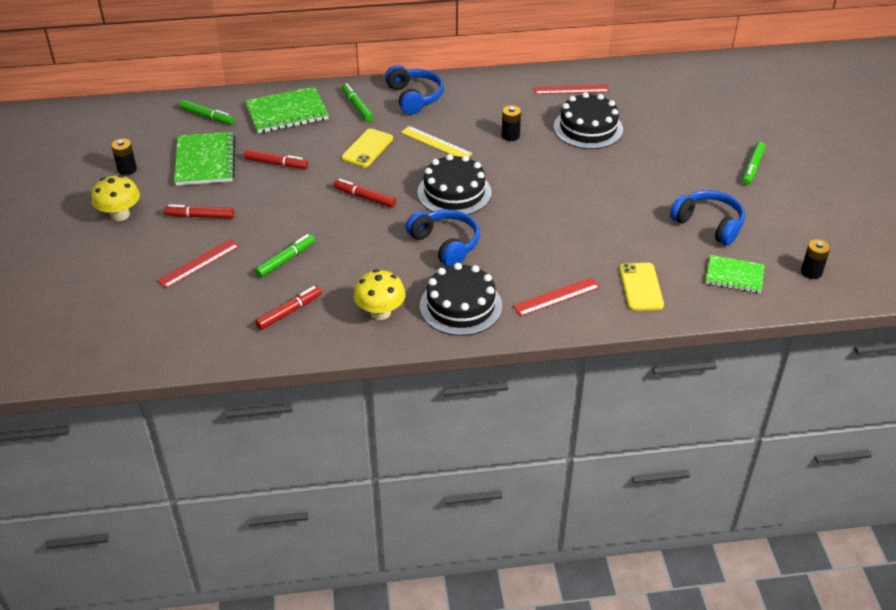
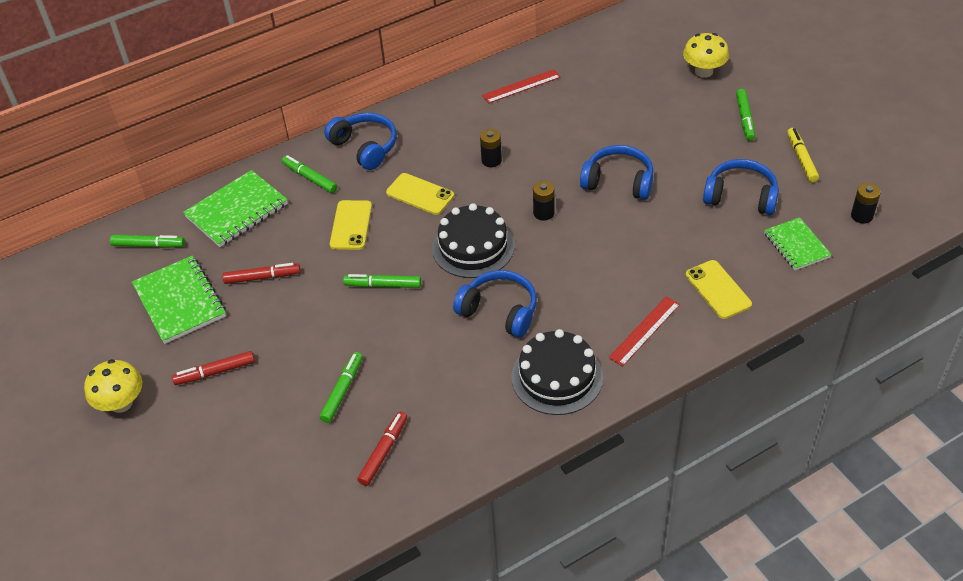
camera: 20 degrees left, 5 degrees up
(127, 169) = (94, 343): black battery -> black battery (543, 213)
(199, 263) = (249, 430): red ruler -> none
(365, 197) = (383, 285): red marker -> green marker
(380, 312) = (480, 416): yellow mushroom -> yellow mushroom (703, 71)
(436, 143) = (420, 194): yellow ruler -> yellow phone
(588, 128) = (564, 126): black cake -> none
(607, 182) = (618, 182): none -> blue headphones
(734, 276) = (796, 245): green notebook -> green notebook turned 75 degrees clockwise
(784, 212) = (801, 158): none -> yellow marker

